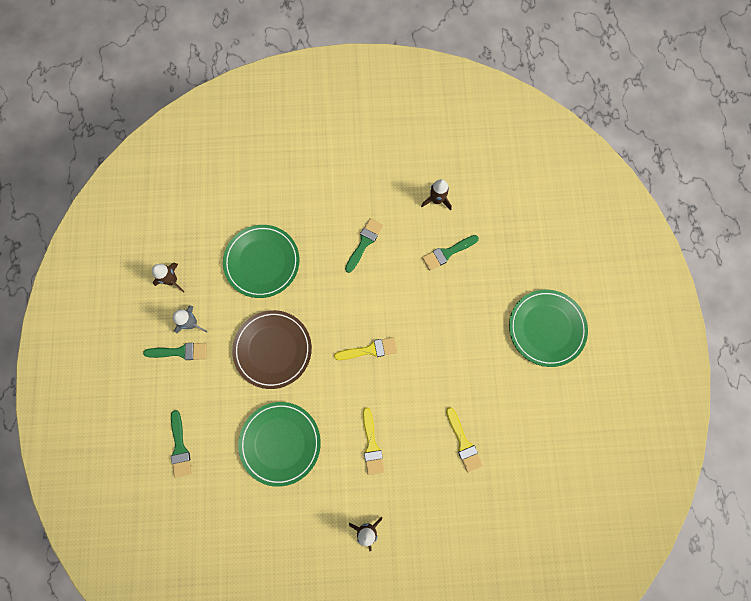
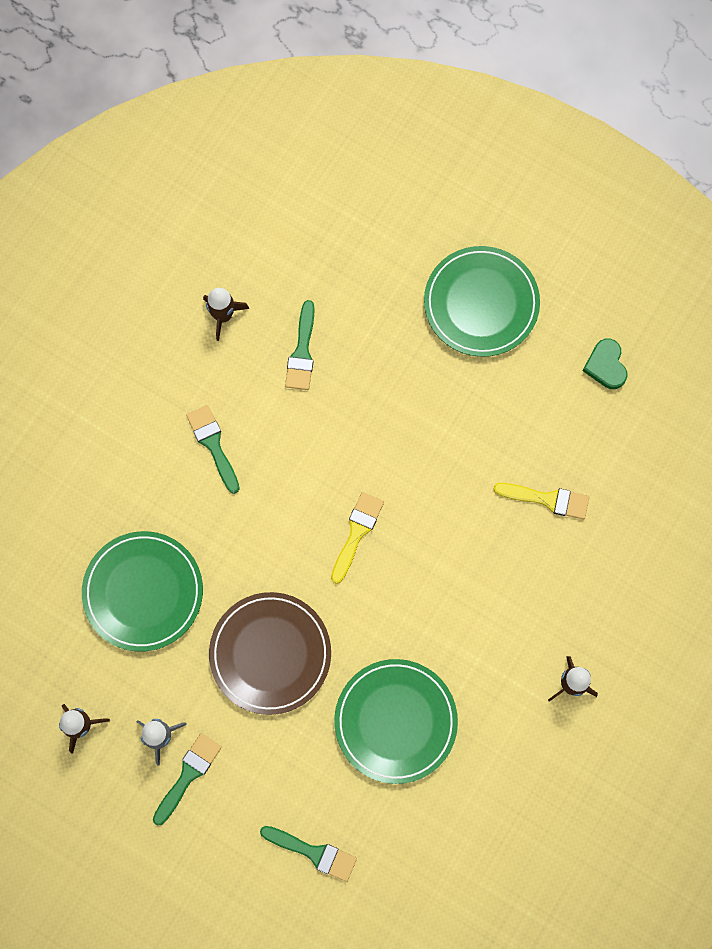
camera: 55 degrees left, 0 degrees up
(371, 445) = (475, 610): yellow brush -> none
(565, 423) = (605, 365): none -> green heart

